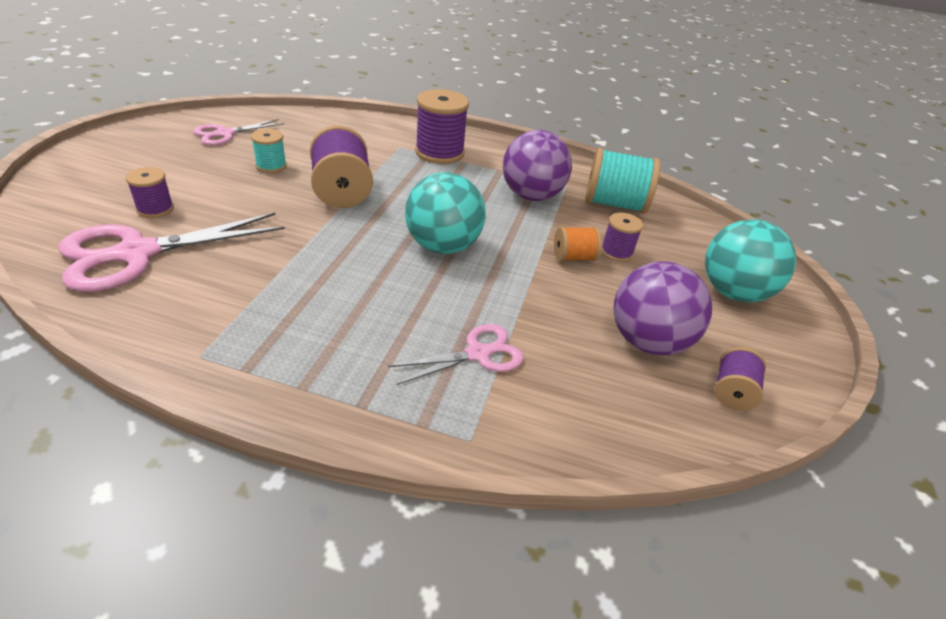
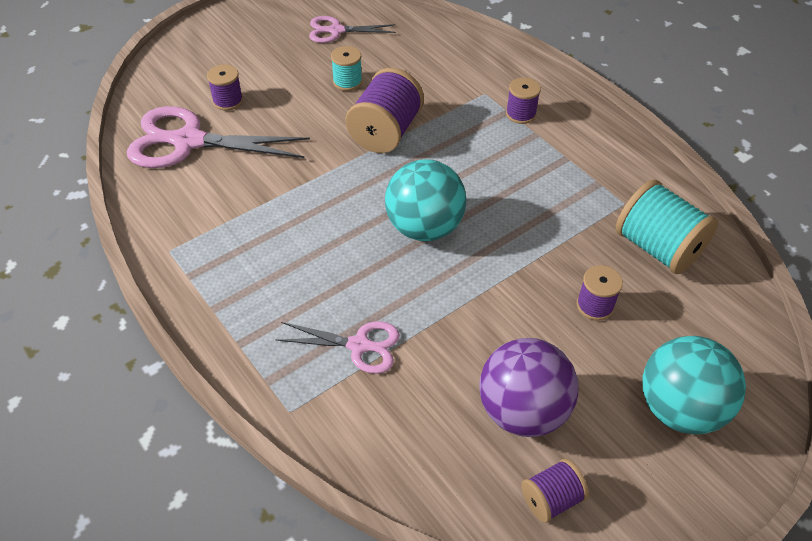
camera: 40 degrees right, 10 degrees up
(439, 153) = (520, 114): purple spool -> purple spool, size x0.55
(531, 196) = (569, 203): purple ball -> none
(573, 257) = (541, 292): orange spool -> none

